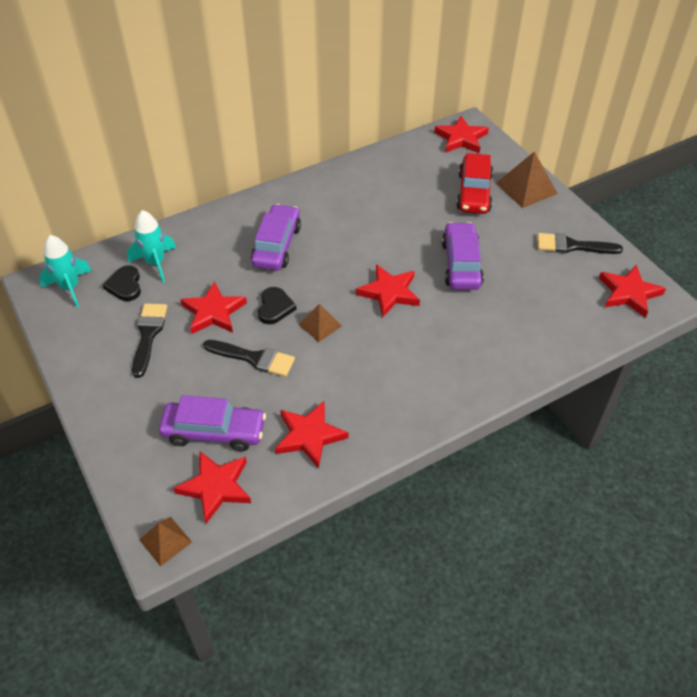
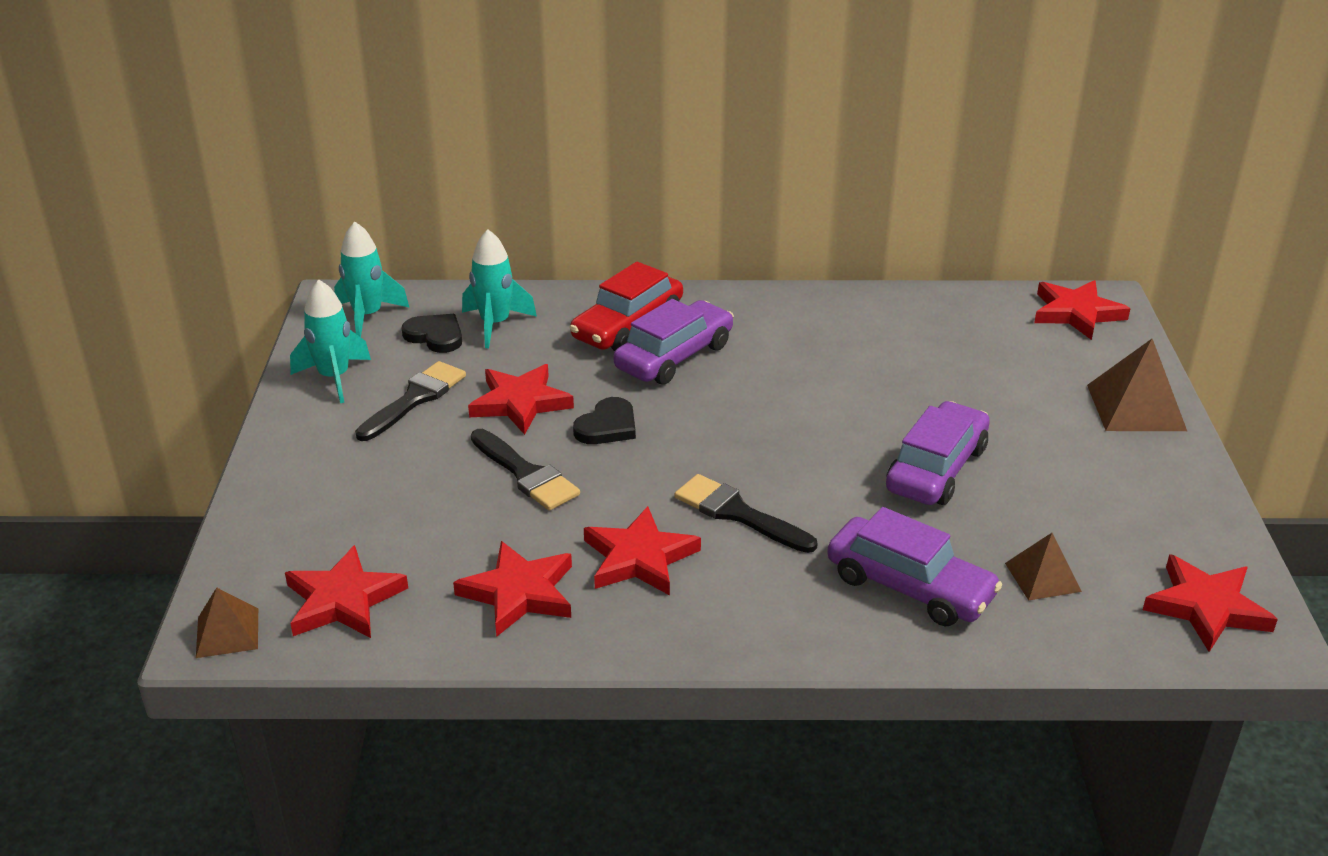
camera: 30 degrees right, 15 degrees down
(85, 340) = (334, 378): none -> turquoise rocket
(125, 285) = (435, 336): black heart -> black heart turned 105 degrees clockwise
(214, 432) = (398, 537): purple car -> purple car (909, 587)
(320, 325) = (652, 468): brown pyramid -> brown pyramid (1043, 577)
(389, 292) = (790, 466): red star -> red star (639, 558)
(474, 193) = (1038, 386): red car -> red car (627, 326)
(572, 246) = (1153, 508): black brush -> black brush (738, 513)

